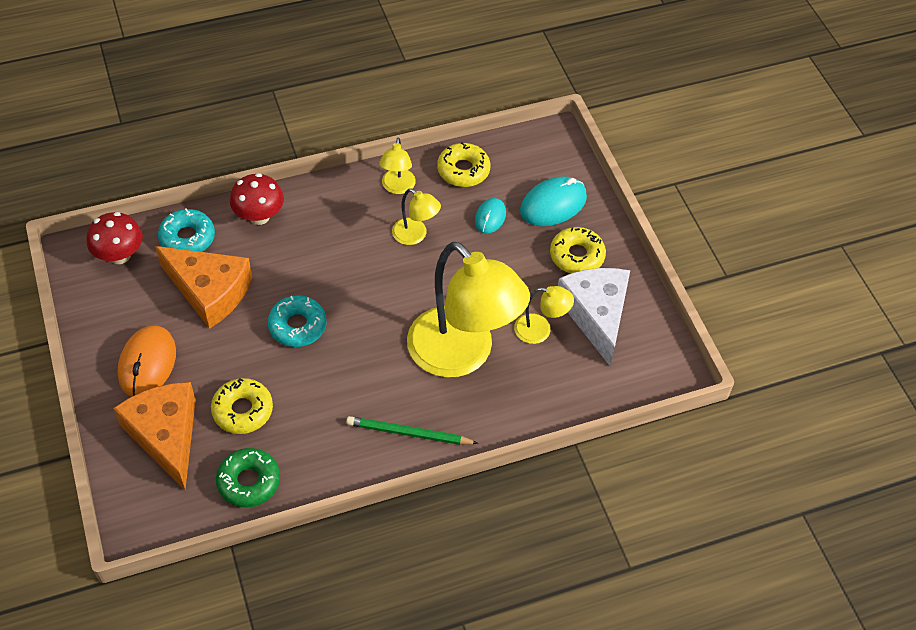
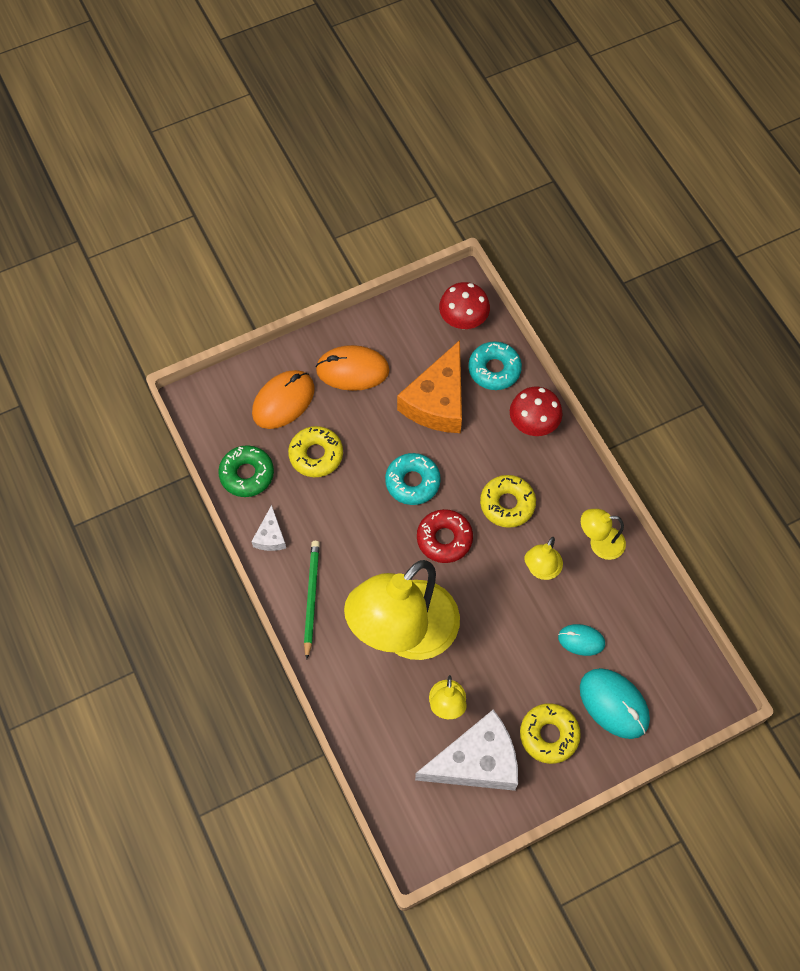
camera: 85 degrees right, 10 degrees up
(166, 435) = (283, 401): orange cheese -> orange mouse
(330, 465) = (270, 536): none -> white cheese
(367, 308) = (444, 539): none -> red donut
(463, 170) = (638, 605): yellow donut -> yellow donut (507, 504)

